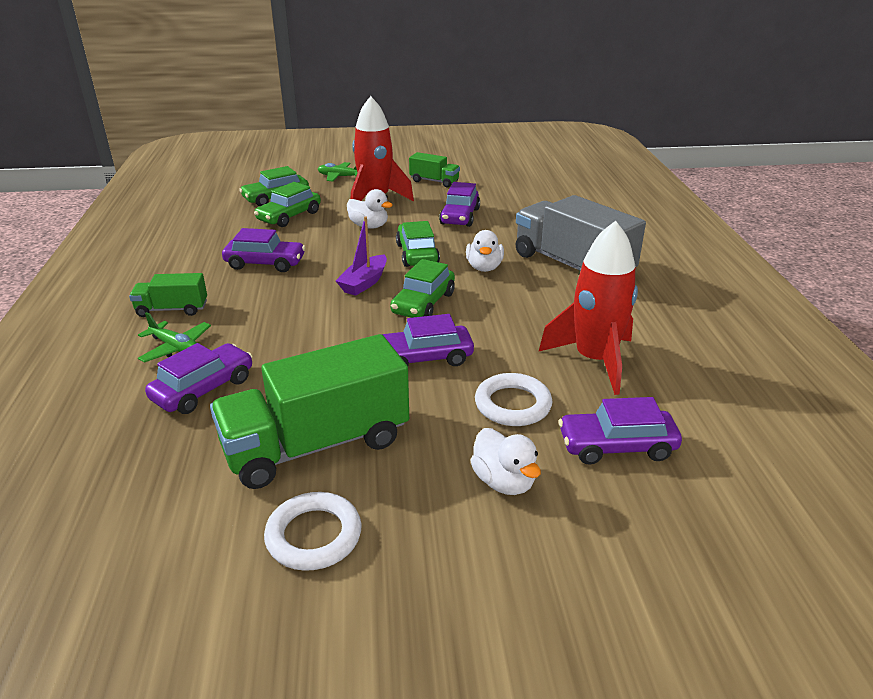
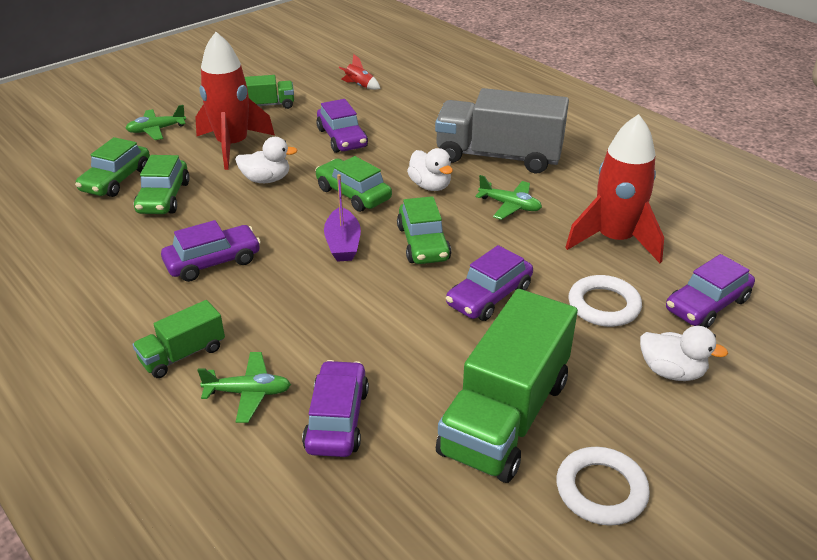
camera: 35 degrees left, 5 degrees up
(522, 186) = (359, 86): none -> red rocket
(532, 302) = (510, 205): none -> green plane

